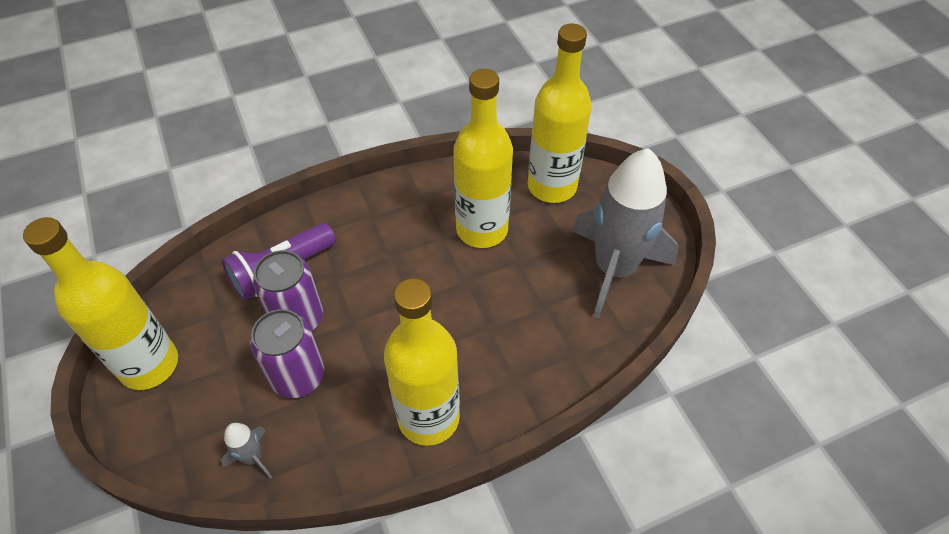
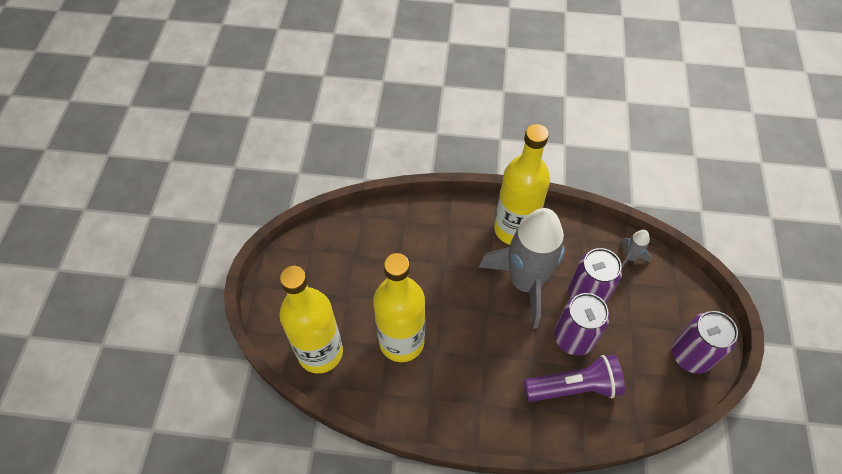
camera: 150 degrees left, 5 degrees up
(149, 365) = (691, 355): yellow bottle -> purple can
(614, 269) = (333, 261): grey rocket -> grey rocket (525, 283)

